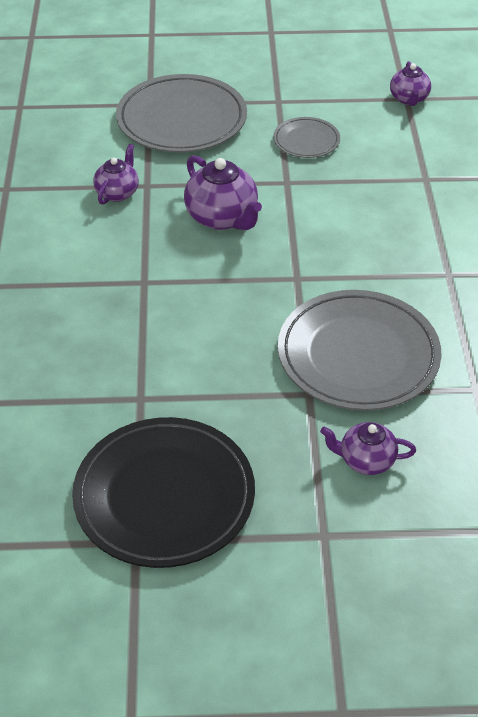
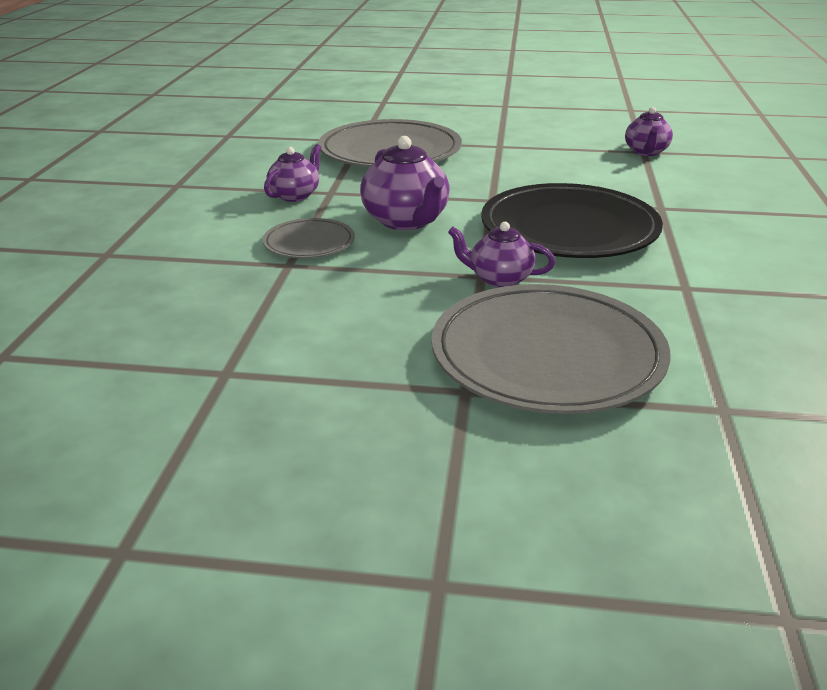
camera: 10 degrees right, 15 degrees down
(164, 496) = (198, 493): black plate -> black plate (569, 229)
(306, 141) = (523, 173): grey plate -> grey plate (309, 243)
(366, 460) = (535, 482): purple teapot -> purple teapot (499, 279)

